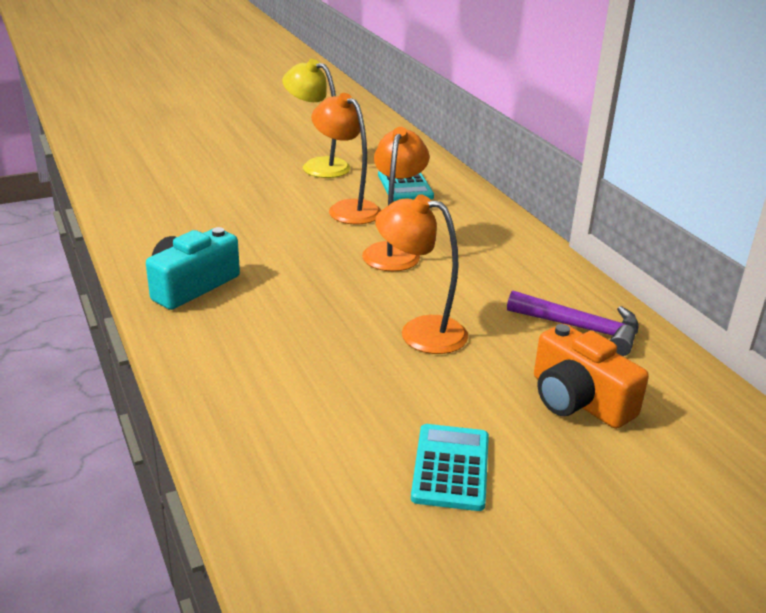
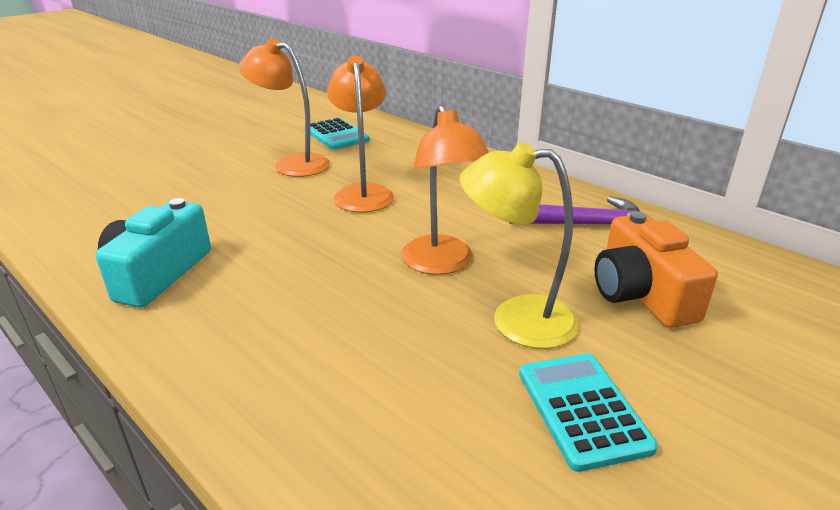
camera: 20 degrees left, 0 degrees up
(317, 166) = (241, 132): yellow lamp -> yellow lamp (516, 319)
(420, 332) = (441, 264): orange lamp -> orange lamp turned 105 degrees counterclockwise
(578, 400) = (641, 294): orange camera -> orange camera turned 45 degrees clockwise

